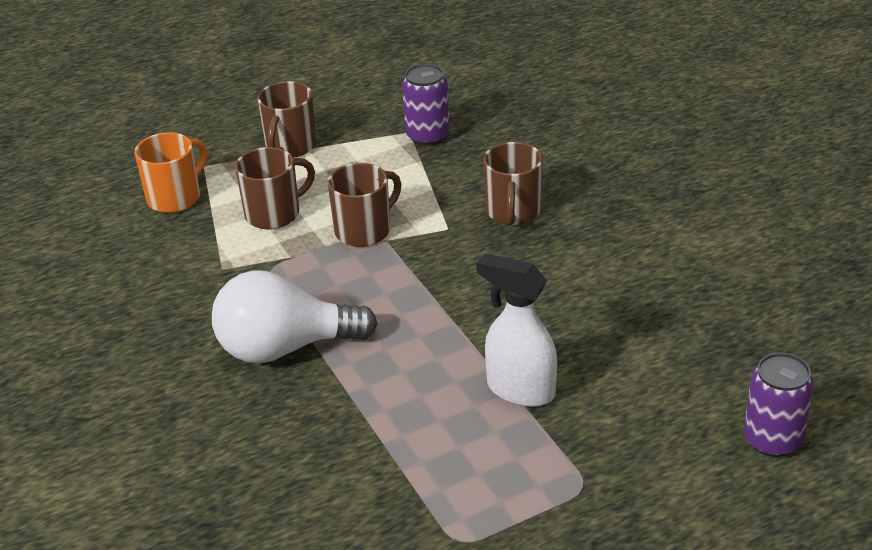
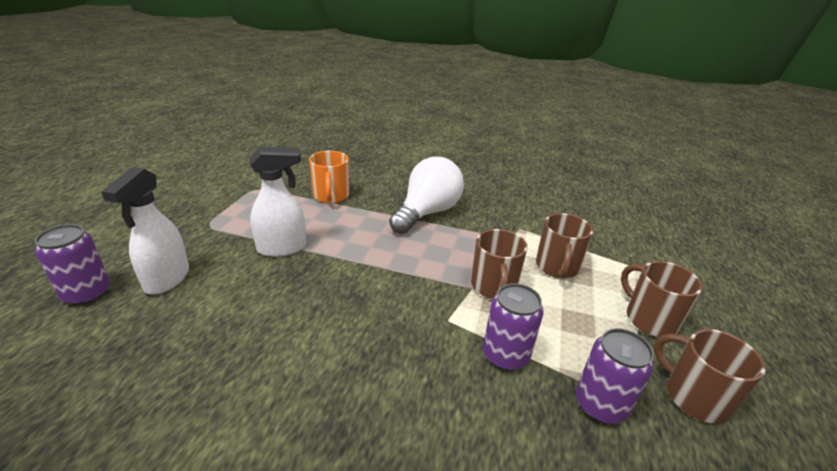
camera: 130 degrees right, 5 degrees down
(175, 197) = (617, 247): orange mug -> orange mug (331, 196)
(442, 185) = (505, 355): none -> purple can
(513, 212) = (422, 365): brown mug -> brown mug (694, 397)
(679, 413) = (167, 279): none -> white spray bottle

